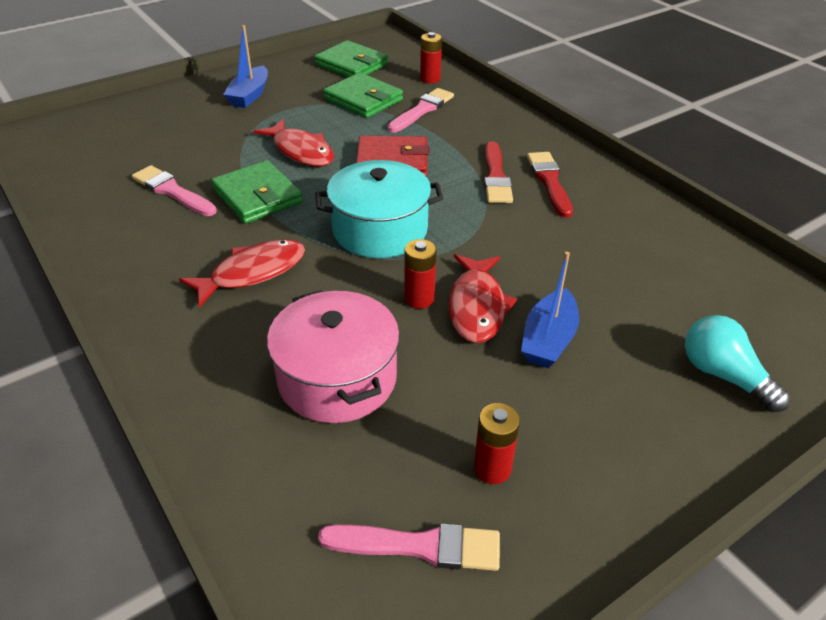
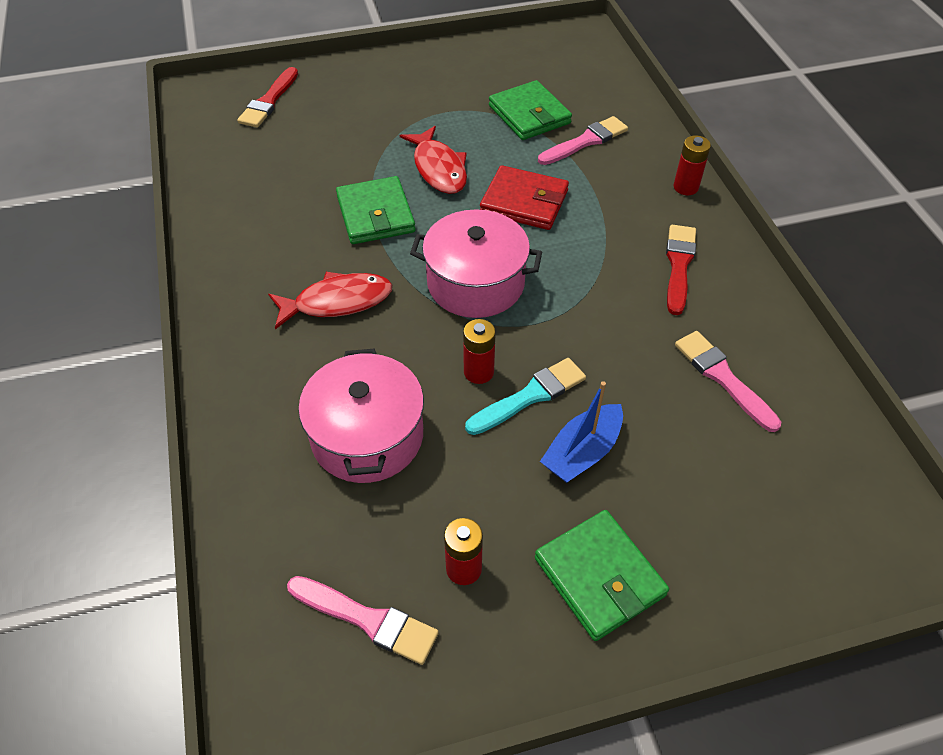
camera: 20 degrees right, 10 degrees up
(172, 191) = (300, 190): pink brush -> pink brush (722, 378)
(249, 95) = (416, 86): blue boat -> none
(351, 64) = (537, 64): green wallet -> green wallet (599, 576)
(380, 230) = (475, 283): turquoise pot -> pink pot
(430, 79) = (613, 101): red battery -> red battery (685, 187)
(477, 307) = (530, 396): red fish -> turquoise brush
(496, 177) = (624, 246): red brush -> red brush (269, 101)
(723, 376) = (740, 544): turquoise light bulb -> none

